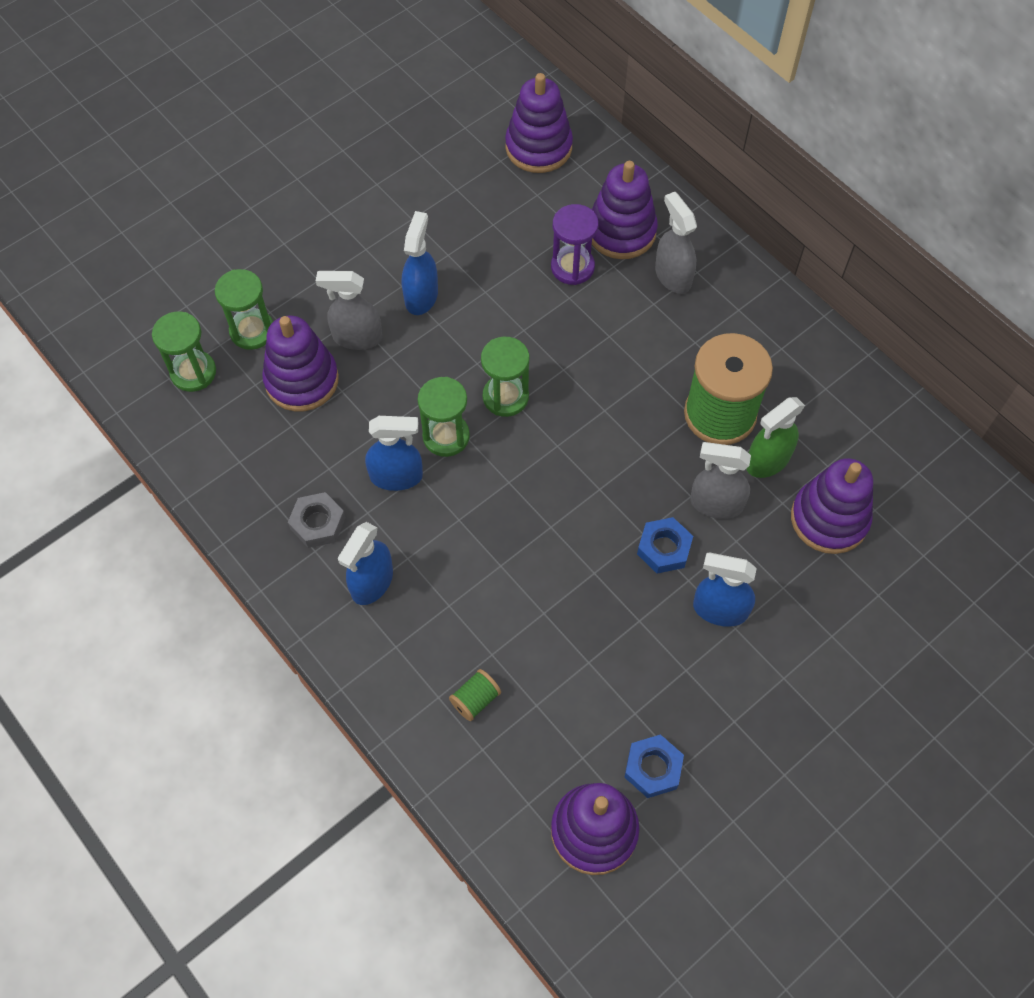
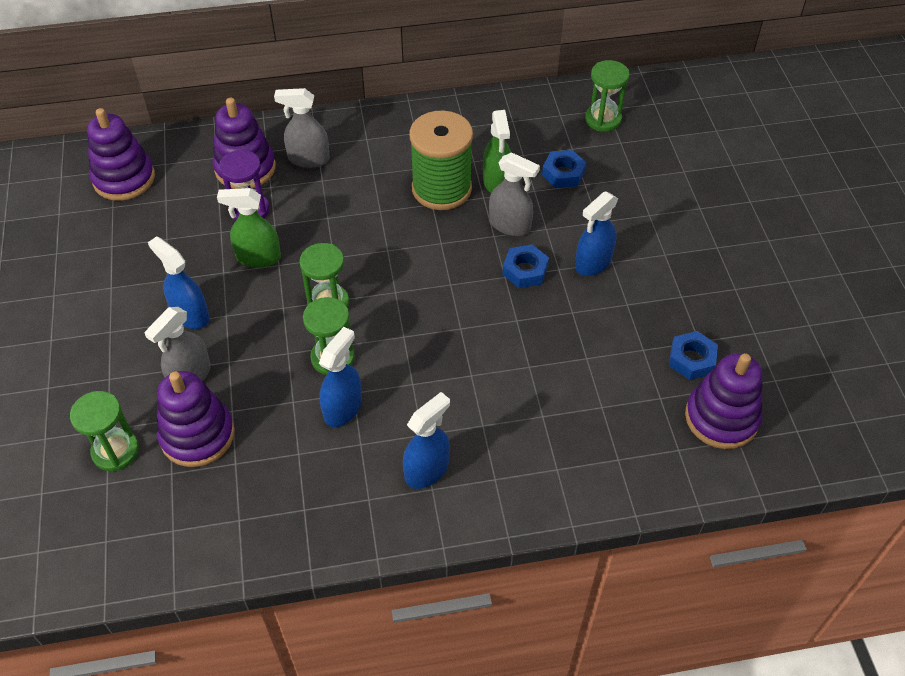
camera: 60 degrees left, 10 degrees down
(193, 372) = (117, 517): green hourglass -> green hourglass (603, 119)
(318, 523) = (344, 485): grey nut -> none
(372, 582) = (427, 470): blue spray bottle -> blue spray bottle turned 105 degrees counterclockwise
(475, 700) = (574, 445): green spool -> none
(521, 308) = (258, 257): none -> green spray bottle
(716, 504) = (510, 225): grey spray bottle -> grey spray bottle turned 105 degrees counterclockwise
(829, 519) = (563, 173): purple stacking toy -> blue nut

